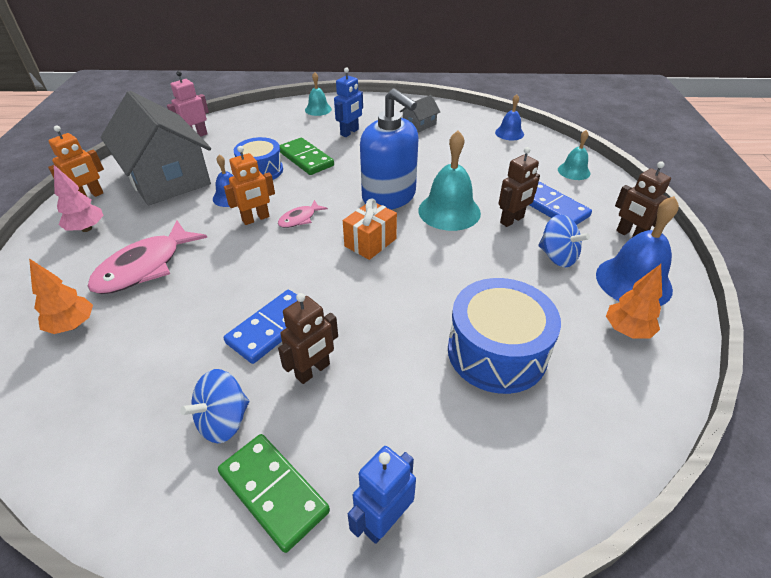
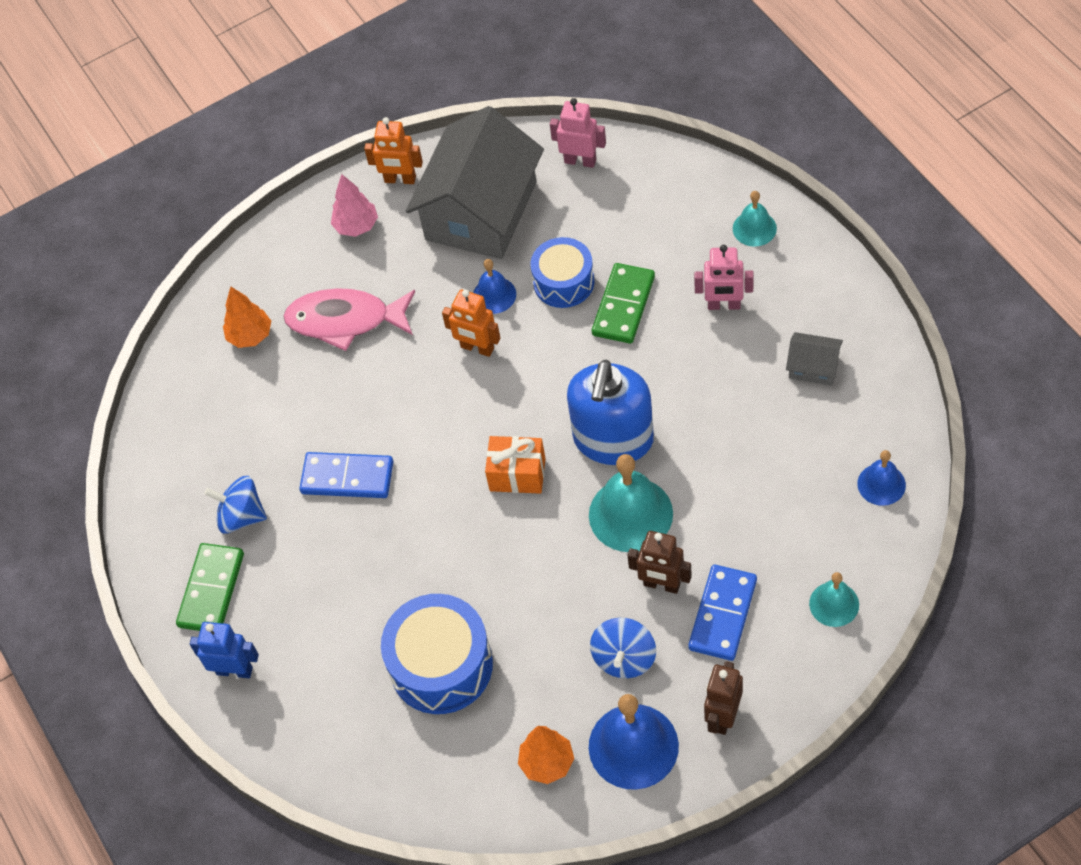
camera: 65 degrees right, 15 degrees up
(299, 219) = (507, 385): pink fish -> none
(313, 371) = (325, 540): brown robot -> none
(349, 132) = (724, 305): blue robot -> pink robot

